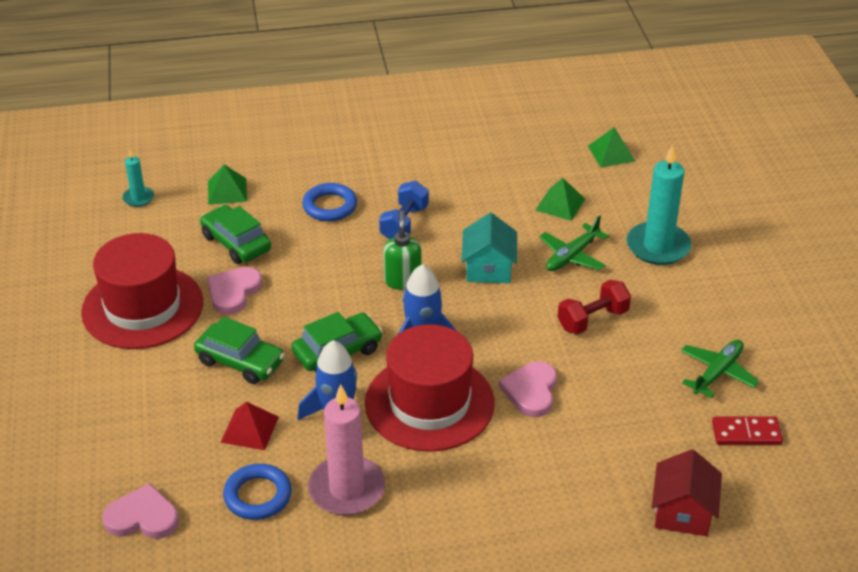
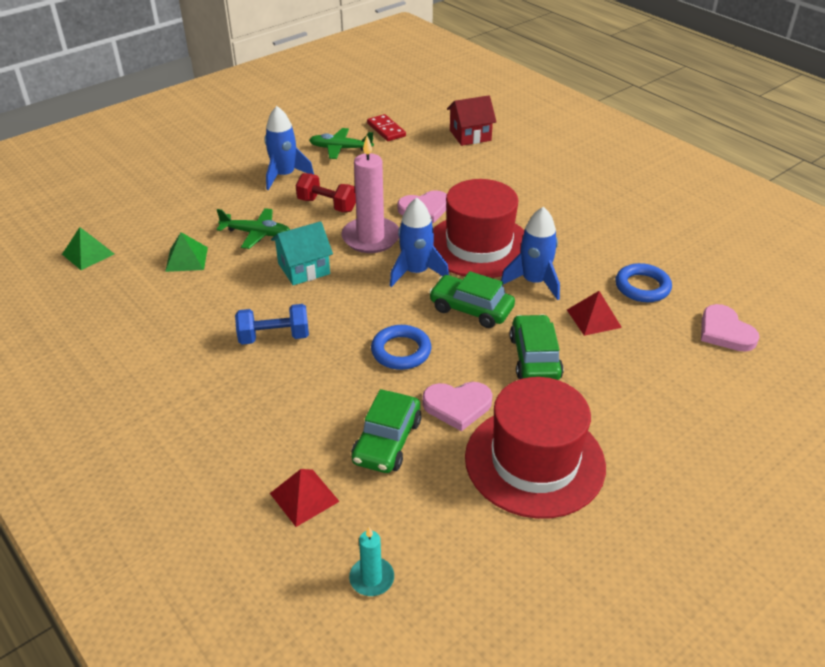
camera: 120 degrees left, 0 degrees up
(227, 191) = (304, 497): green pyramid -> red pyramid
(330, 206) = (279, 399): blue ring -> blue ring (401, 351)
(347, 489) = (591, 252): pink candle -> pink candle (371, 238)
(402, 280) = (356, 308): green soap dispenser -> none
(658, 246) = (216, 199): turquoise candle -> none
(678, 307) = (284, 176): none -> blue rocket

